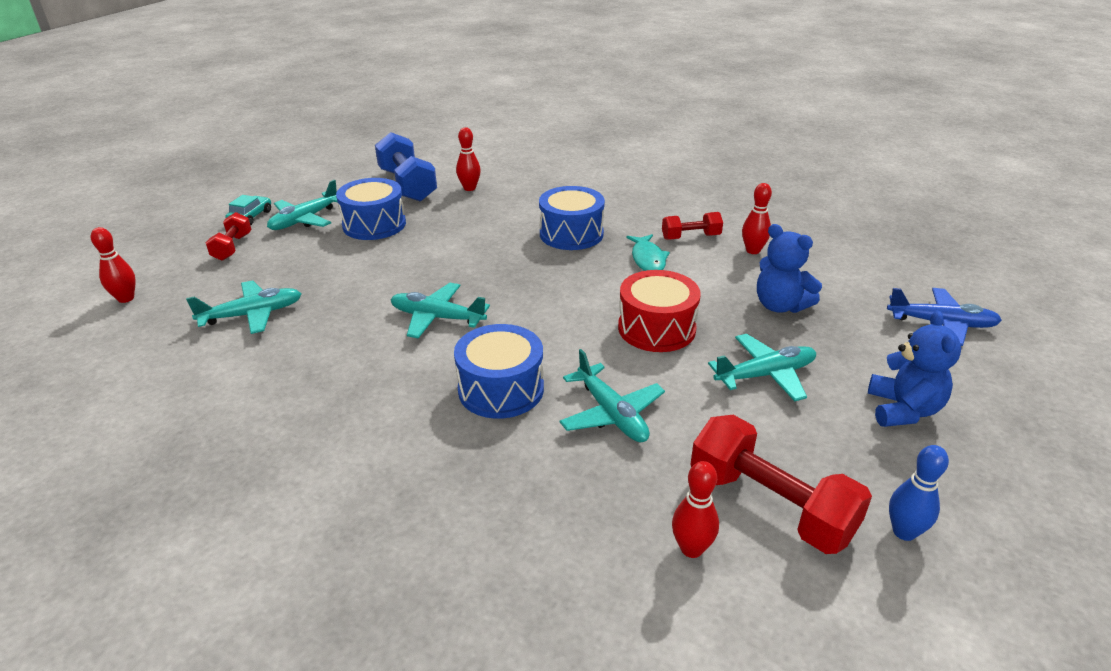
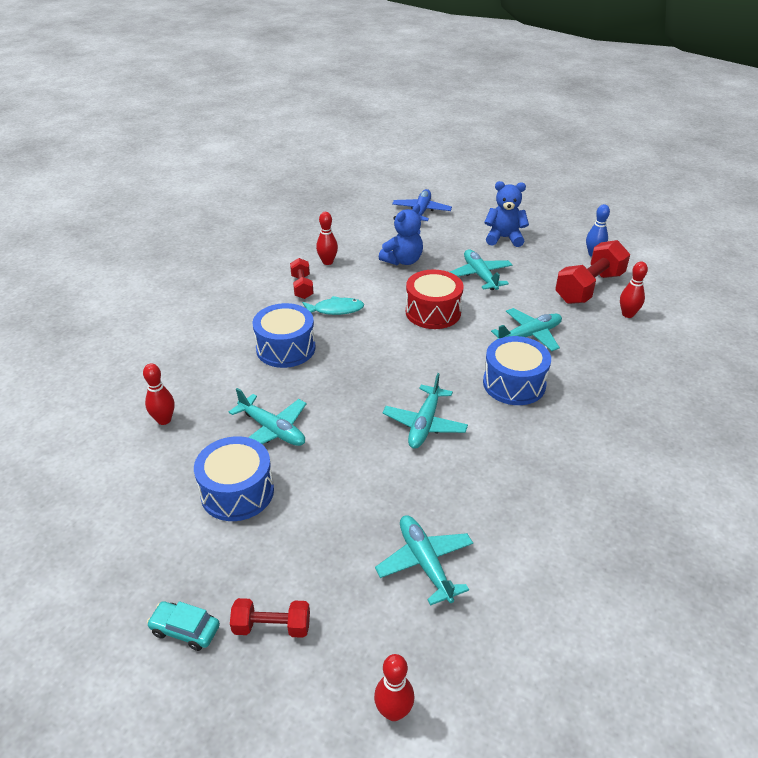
camera: 90 degrees left, 5 degrees up
(304, 220) = (209, 563): turquoise plane -> turquoise plane (272, 430)
(407, 185) = (136, 475): blue dumbbell -> none

